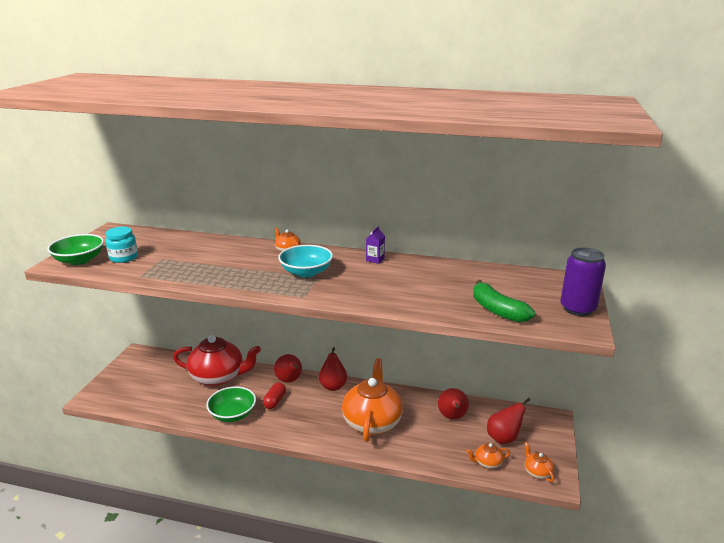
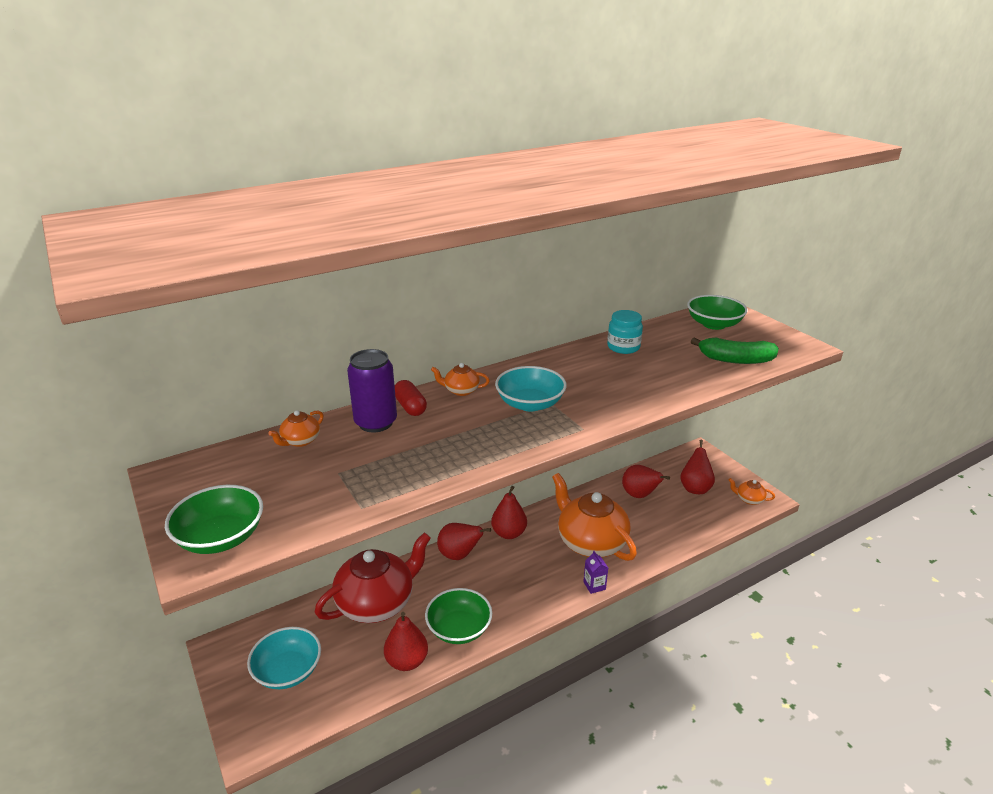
camera: 45 degrees left, 5 degrees up
(123, 258) = (281, 499): turquoise jar -> turquoise jar (623, 347)
(143, 380) = (288, 671): none -> turquoise bowl
(189, 411) = (407, 661): none -> red pear
(275, 401) = (478, 585): red capsule -> red capsule (410, 407)
(375, 259) = (559, 360): purple carton -> purple carton (594, 585)
(487, 463) = (714, 515): orange teapot -> orange teapot (300, 441)
(538, 284) = (714, 324): none -> green bowl
(577, 309) = (772, 332): purple can -> purple can (375, 423)

